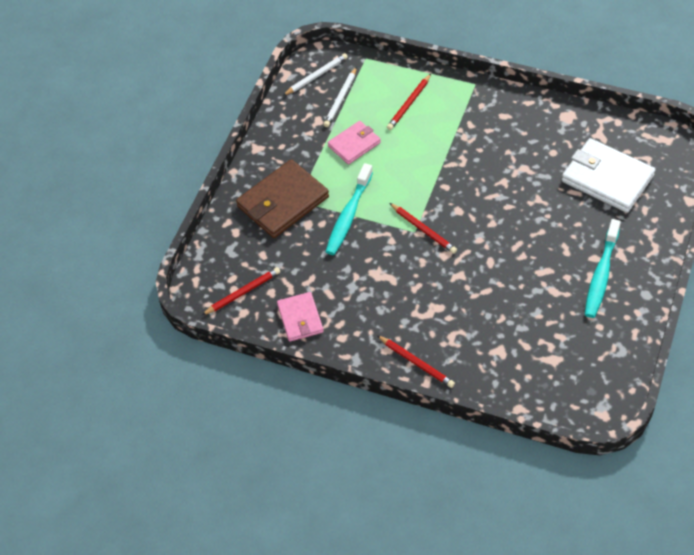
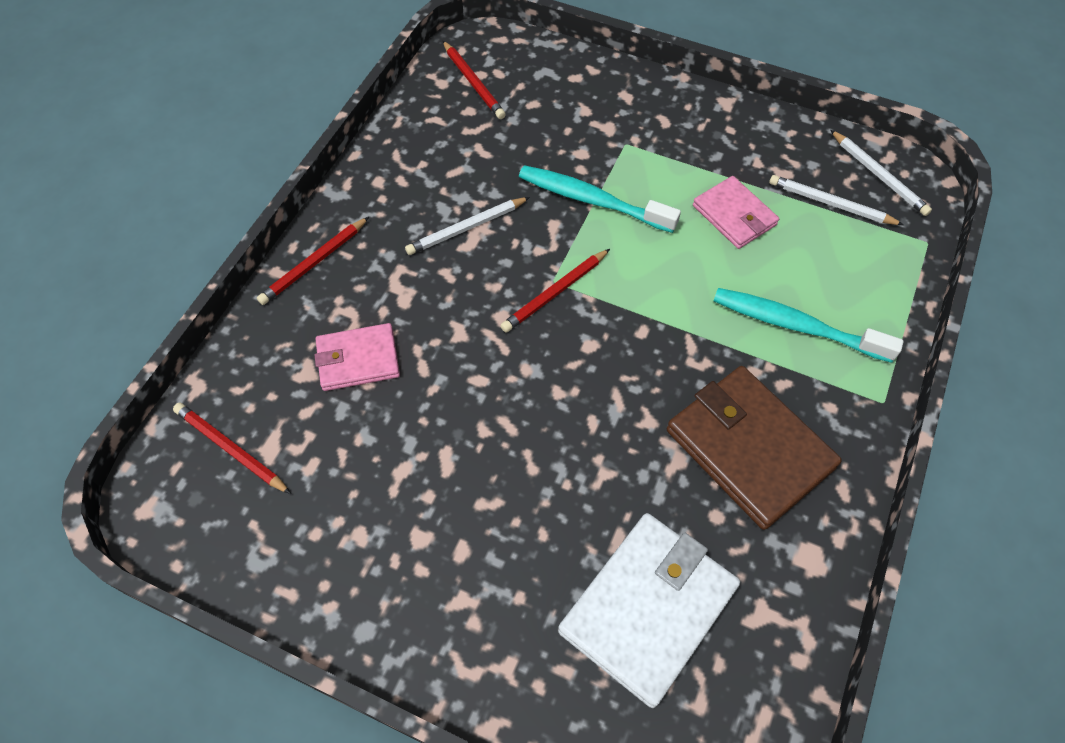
camera: 90 degrees right, 5 degrees up
(282, 202) = (624, 127): brown wallet -> brown wallet (749, 448)
(300, 318) = (419, 138): pink wallet -> pink wallet (358, 359)
(378, 281) = (466, 228): none -> white pencil
(409, 104) = (826, 295): red pencil -> red pencil (231, 449)
(601, 275) = (422, 556): turquoise toothbrush -> turquoise toothbrush (796, 325)

